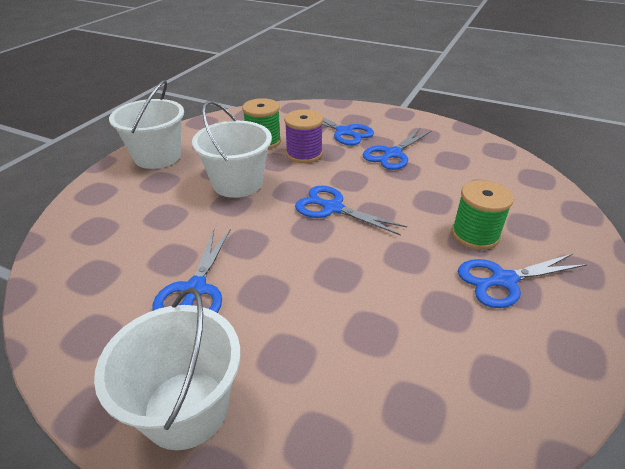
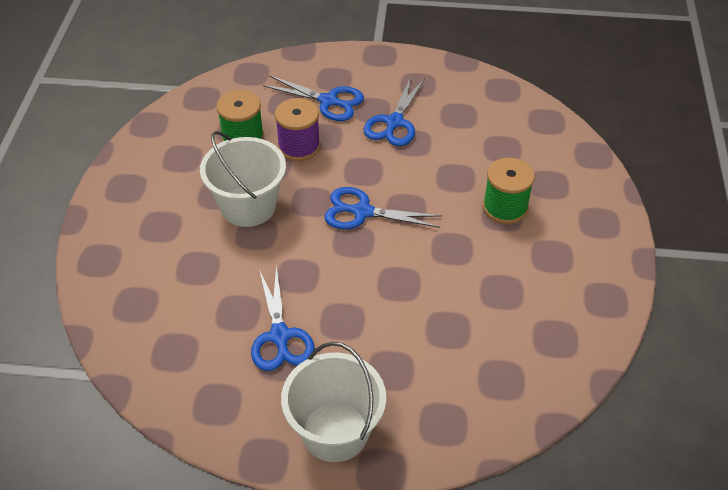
camera: 20 degrees left, 10 degrees up
(157, 156) = (133, 192): white bucket -> none
(503, 280) = (539, 250): blue scissors -> none

